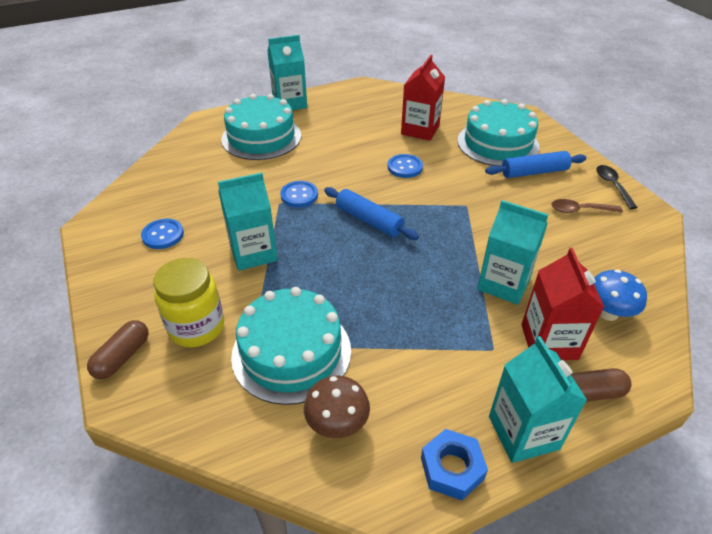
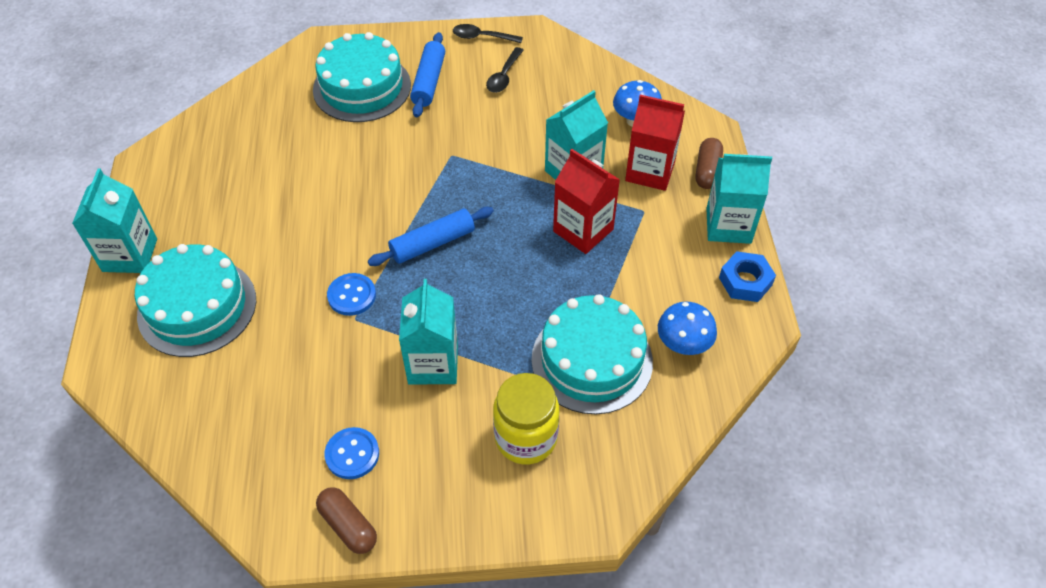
camera: 70 degrees left, 10 degrees up
(122, 357) = (540, 515): brown capsule -> brown capsule (348, 526)
(337, 424) = (683, 345): brown mushroom -> blue mushroom
(405, 167) = (356, 181): blue button -> none
(420, 130) = (291, 142): red carton -> red carton (583, 230)
(580, 210) = (504, 76): brown spoon -> black spoon

